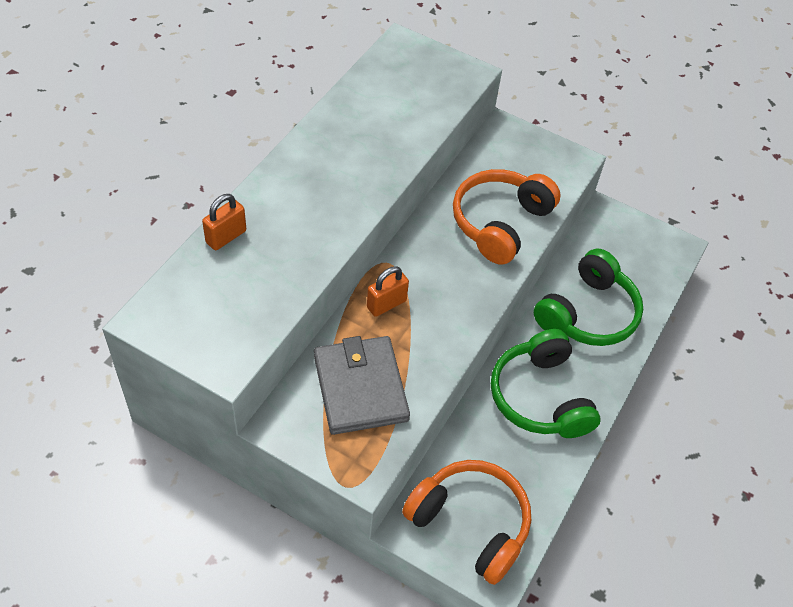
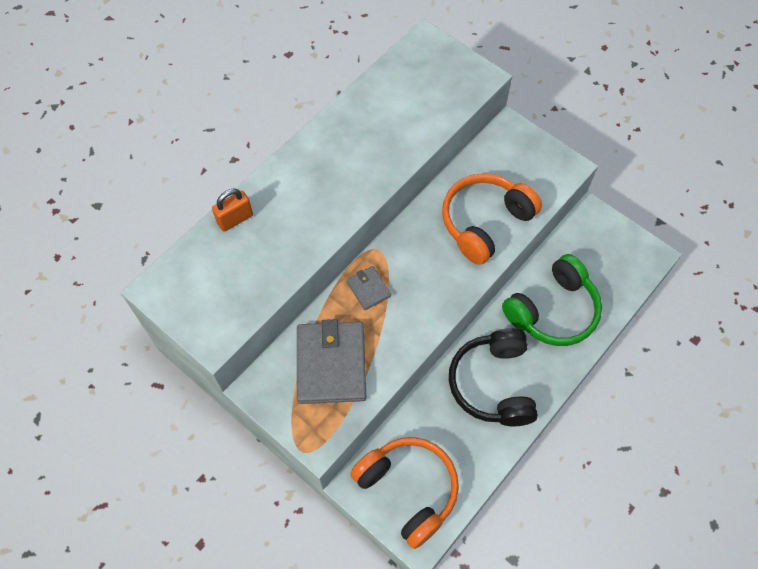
camera: 15 degrees right, 10 degrees up
(386, 304) = (368, 289): orange padlock -> grey wallet
(540, 397) = (493, 384): green headphones -> black headphones

